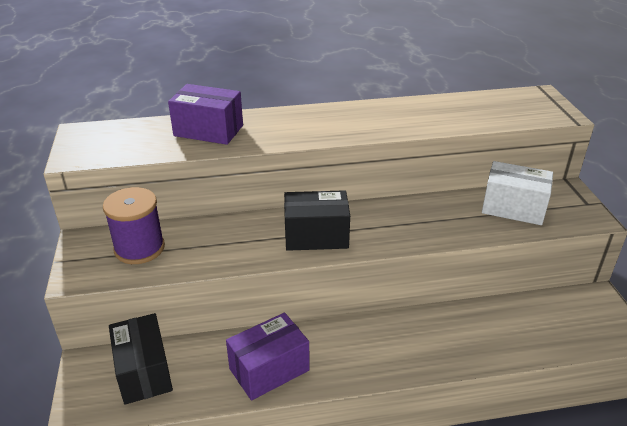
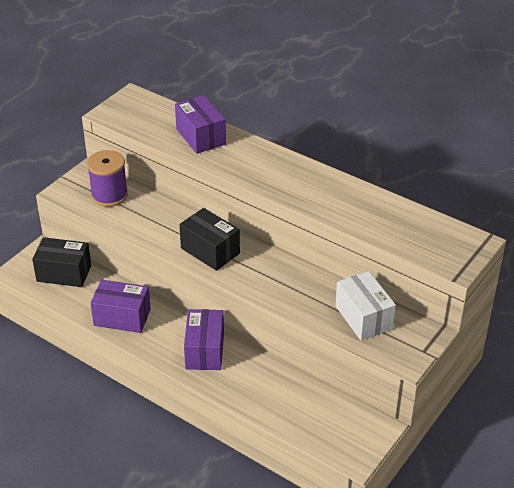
camera: 45 degrees right, 5 degrees up
(144, 372) = (64, 273): black box -> black box turned 75 degrees clockwise
(389, 341) = (205, 351): none -> purple box

